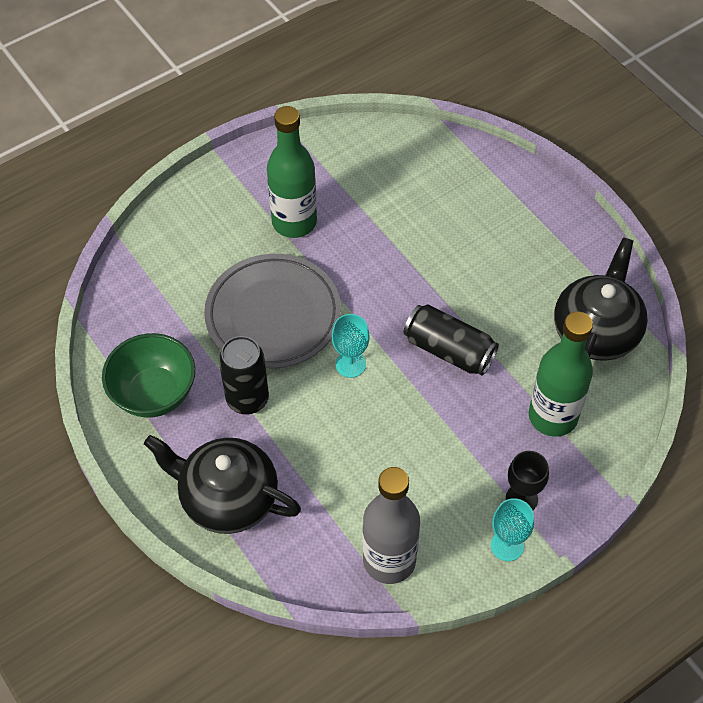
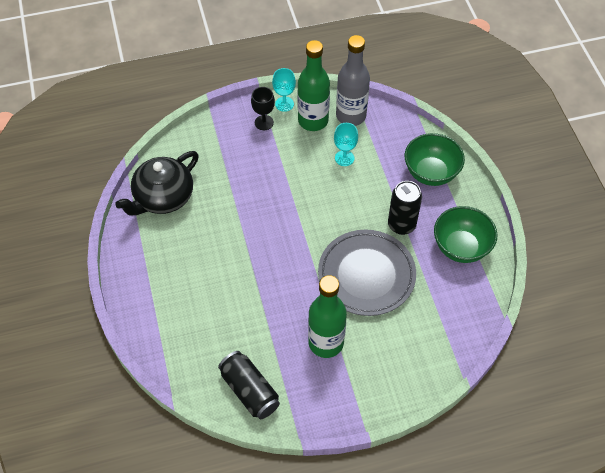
camera: 160 degrees left, 0 degrees up
(227, 498) = (431, 173): black teapot -> green bowl
(350, 364) = (328, 226): turquoise goblet -> turquoise goblet (344, 158)
(449, 350) = (261, 215): black can -> black can (250, 391)
(553, 416) = (221, 158): green bottle -> green bottle (313, 121)

